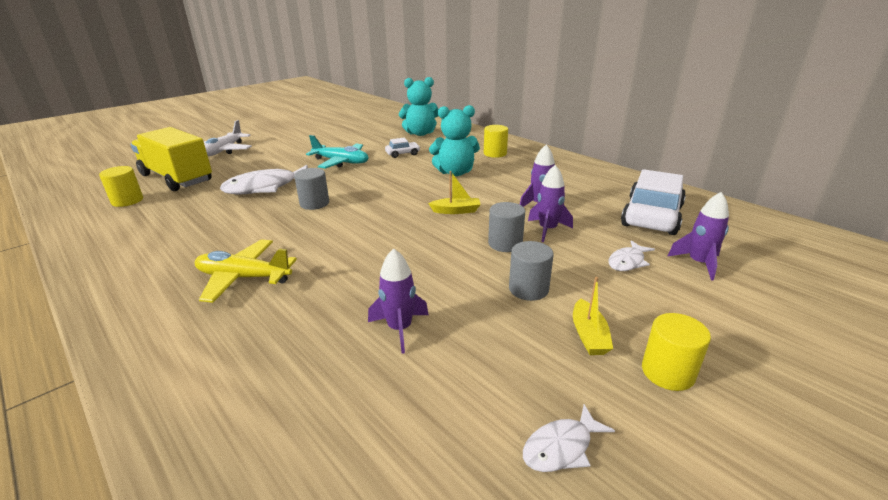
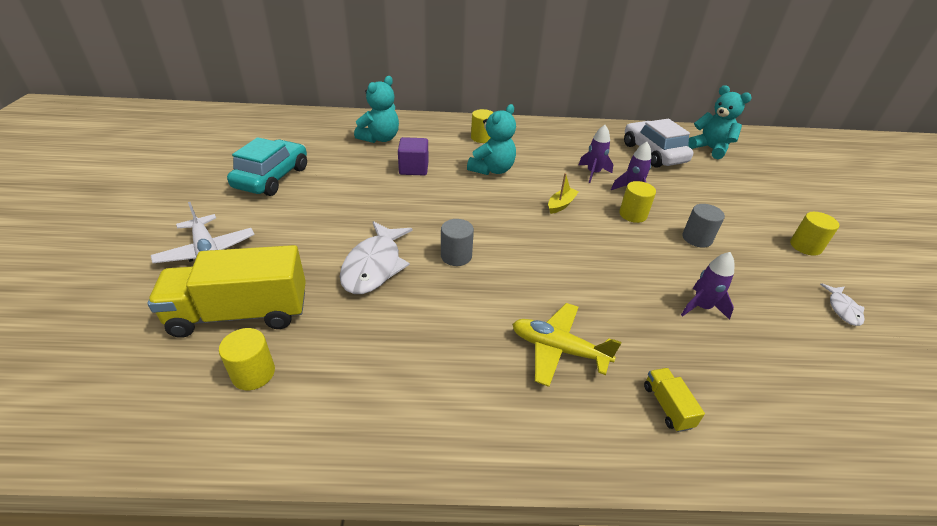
camera: 50 degrees left, 10 degrees up
(215, 354) = (667, 406): none -> yellow truck
(244, 278) = (558, 349): yellow plane -> yellow plane turned 60 degrees clockwise
(318, 133) = (272, 178): none -> turquoise car
(341, 162) = (379, 202): turquoise plane -> none
(402, 154) = (414, 168): white car -> purple cube
(505, 244) = (633, 214): grey cylinder -> yellow cylinder
(589, 335) = (759, 248): yellow boat -> none
(627, 262) = (697, 192): white fish -> none
(698, 263) = (718, 176): purple rocket -> none
(752, 240) = (710, 149): none -> turquoise teddy bear

